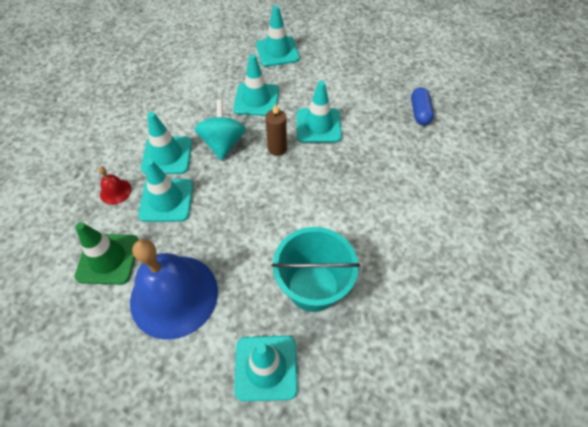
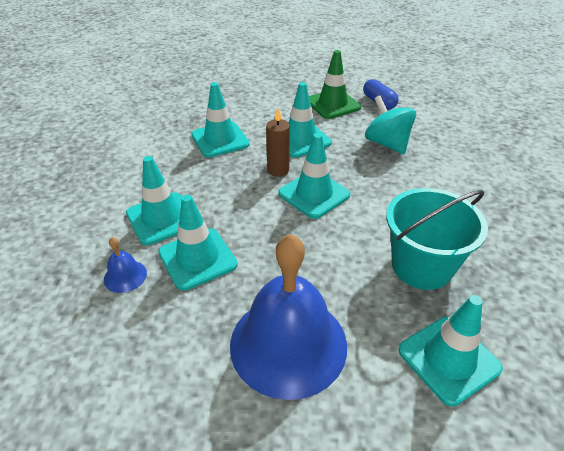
camera: 30 degrees left, 15 degrees down
(108, 259) = (173, 347): green traffic cone -> green traffic cone (332, 104)
(115, 191) = (125, 276): red bell -> blue bell
(223, 143) = (217, 186): turquoise spinning top -> turquoise spinning top (387, 144)
(277, 52) = (207, 98): turquoise traffic cone -> turquoise traffic cone (314, 194)

